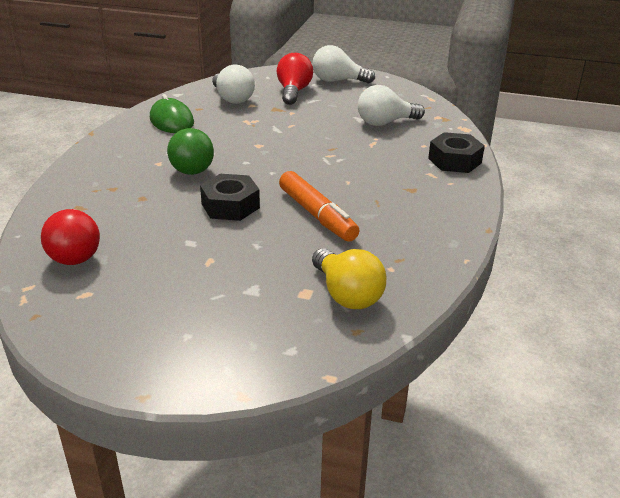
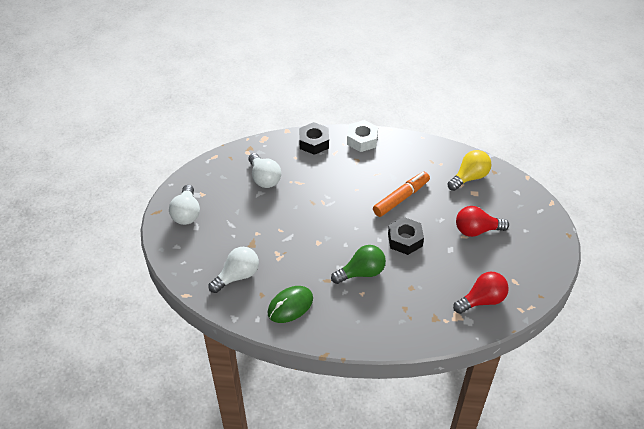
camera: 100 degrees left, 15 degrees up
(293, 92) = (216, 238): red light bulb -> red light bulb (476, 230)
(459, 199) = (362, 140): none -> white nut

